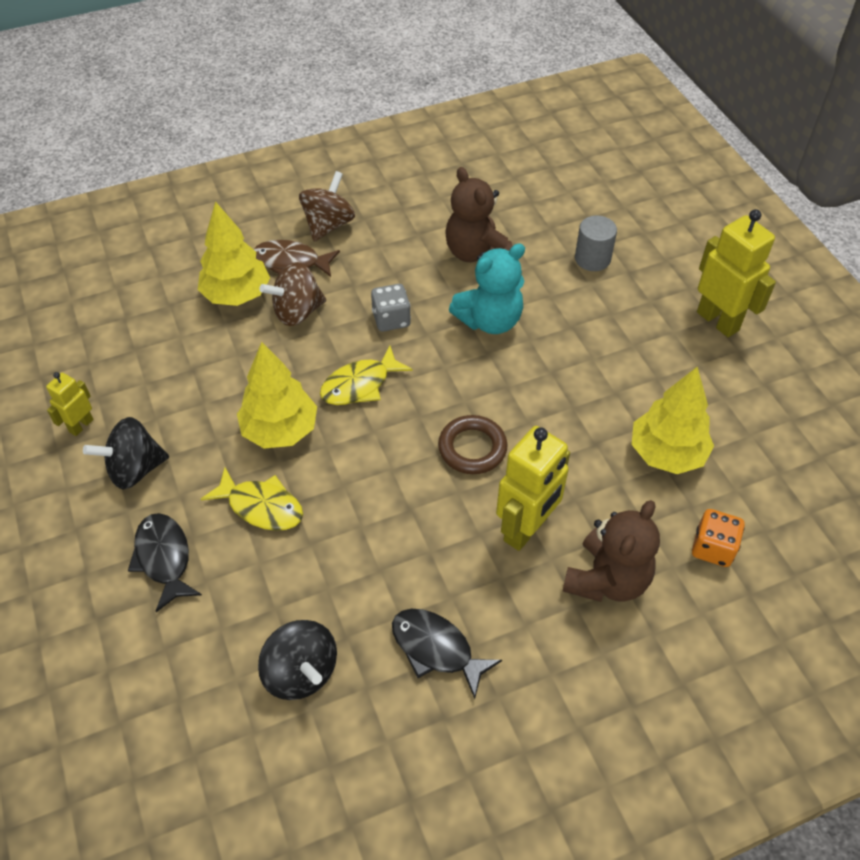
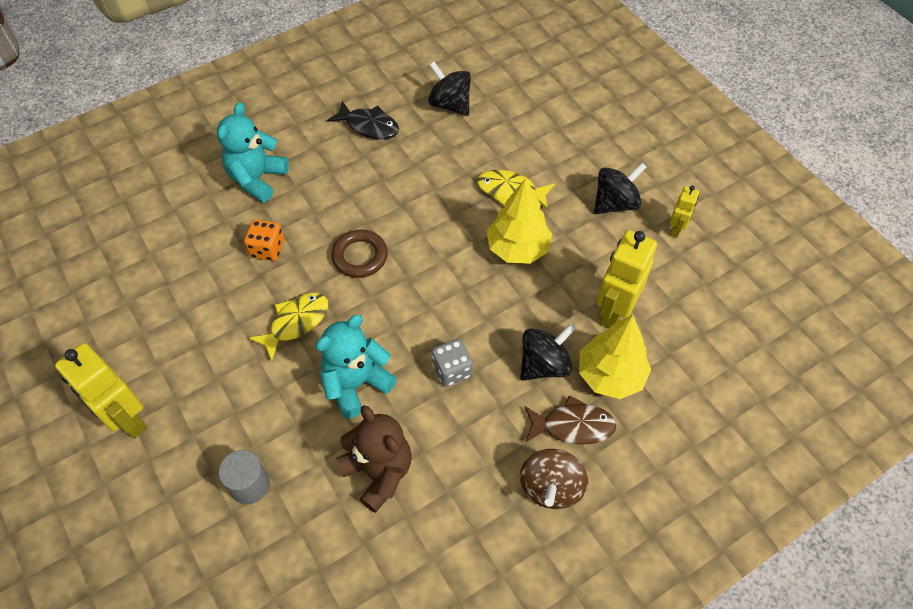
camera: 170 degrees right, 5 degrees up
(164, 558) = (563, 150): black fish -> none
(297, 312) = (544, 364): brown spinning top -> black spinning top
(360, 385) = (464, 298): yellow fish -> yellow fish (296, 323)
(526, 529) = (314, 203): yellow robot -> yellow robot (613, 312)
(607, 579) = (257, 179): brown teddy bear -> turquoise teddy bear
(667, 454) = (201, 275): yellow tree -> none
(712, 548) = (178, 209): orange dice -> orange dice (267, 249)

